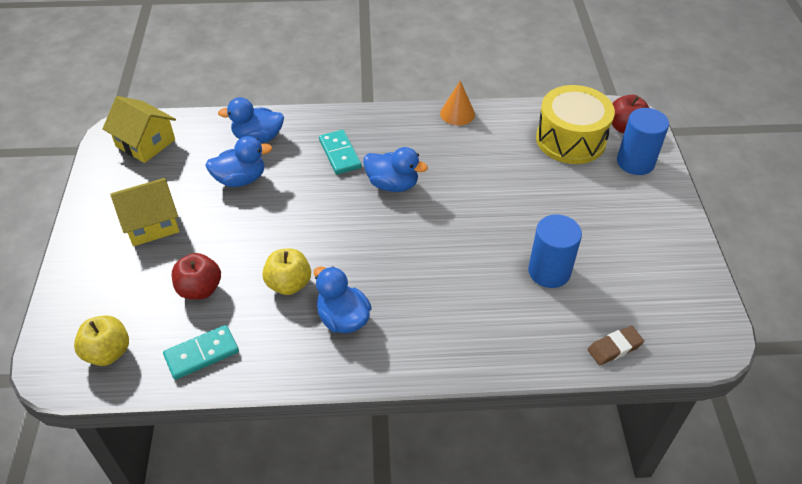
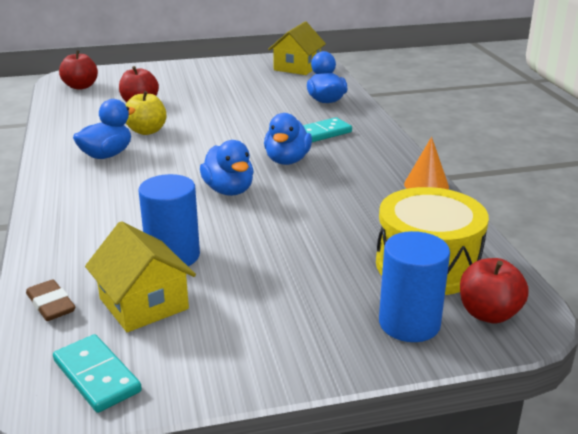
camera: 80 degrees right, 20 degrees down
(108, 352) = (81, 86): yellow apple -> red apple
(151, 223) = (207, 81): yellow house -> yellow house (144, 304)
(201, 354) = (75, 112): turquoise domino -> turquoise domino (97, 376)
(240, 179) = (268, 101): blue duck -> blue duck (229, 190)

